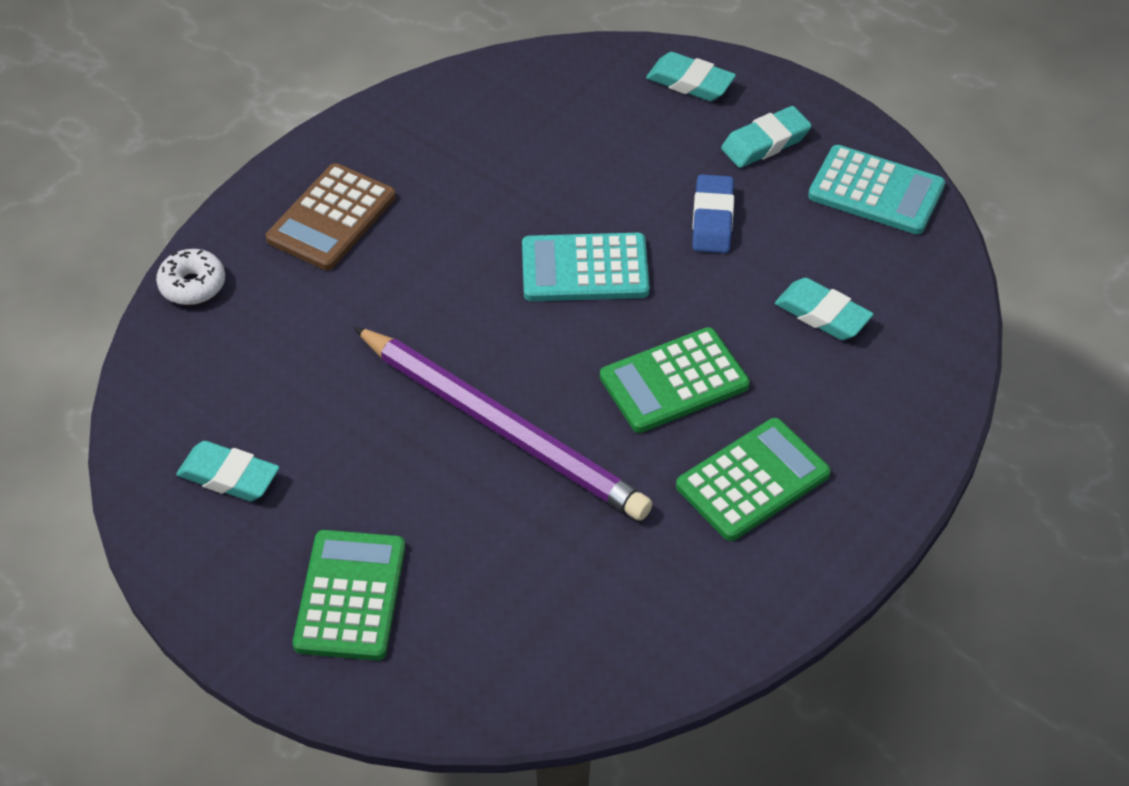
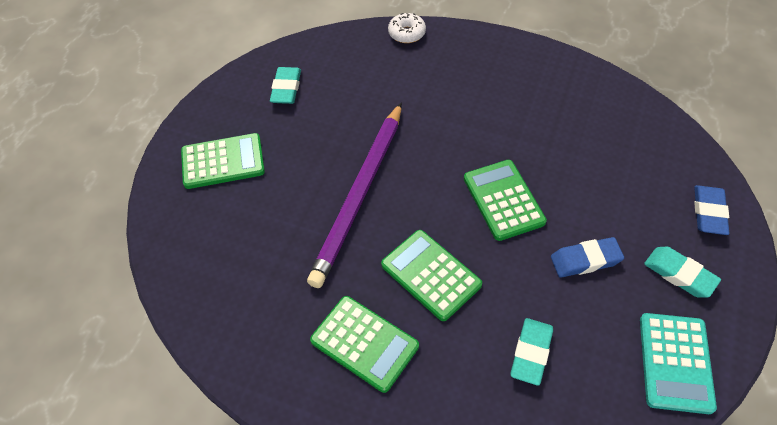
camera: 75 degrees right, 5 degrees up
(331, 218) = (482, 71): brown calculator -> none
(585, 269) = (503, 200): turquoise calculator -> green calculator
(690, 82) = (709, 213): turquoise eraser -> blue eraser

